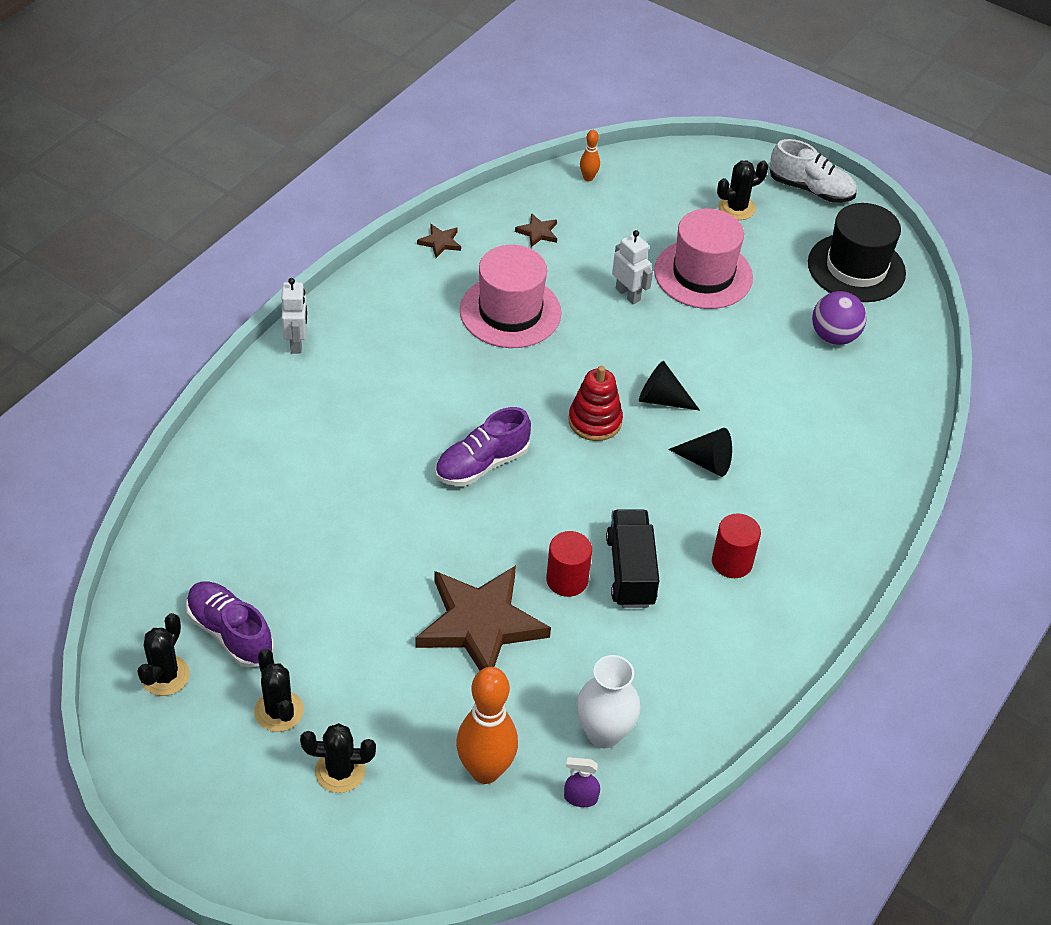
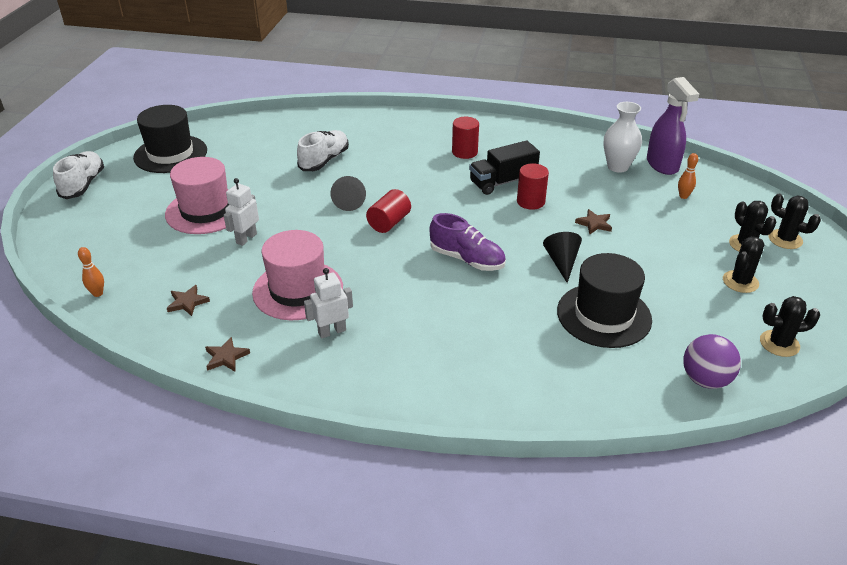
camera: 110 degrees left, 10 degrees down
(230, 633) = (715, 326): purple shoe -> none
(297, 343) = (412, 404): white robot -> white robot (332, 331)
(313, 540) = (603, 315): none -> black hat
(480, 624) = (594, 224): brown star -> brown star, size x0.40
(485, 771) = (683, 196): orange bowling pin -> orange bowling pin, size x0.45
(580, 798) = (662, 165): purple spray bottle -> purple spray bottle, size x2.20
(595, 421) = (389, 222): red stacking toy -> red cylinder
(706, 462) = (393, 174): black cone -> black cone (562, 262)
(736, 208) = (117, 211): black cactus -> black cactus (785, 239)
(775, 404) = (324, 160): none -> white shoe
(834, 336) = (246, 151): purple ball -> purple ball (705, 380)

